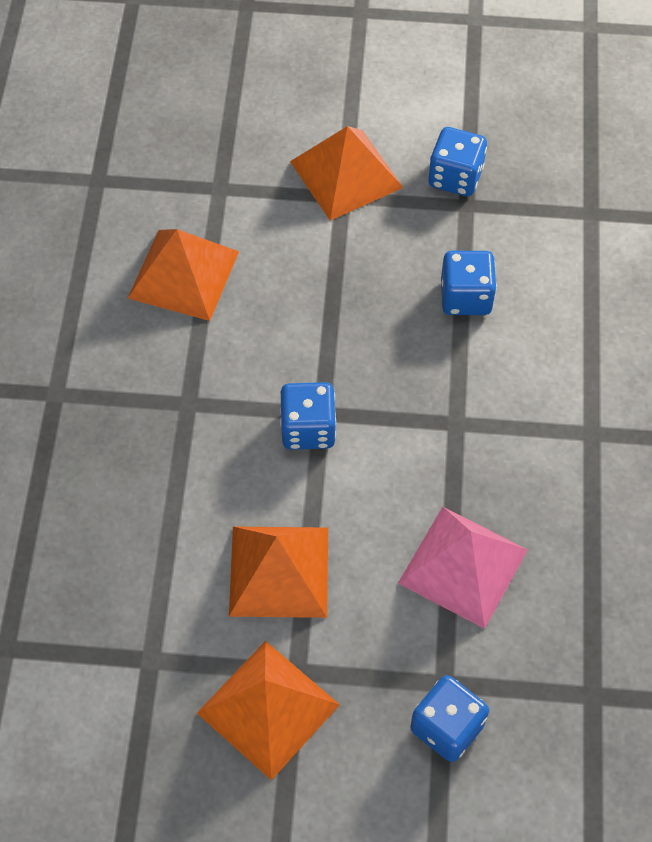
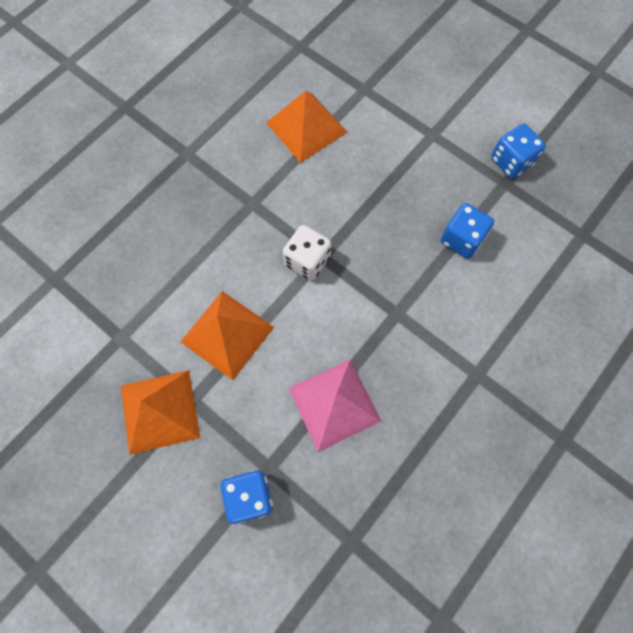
camera: 35 degrees right, 10 degrees up
(308, 429) = (307, 261): blue dice -> white dice
(346, 174) = (445, 122): orange pyramid -> none

